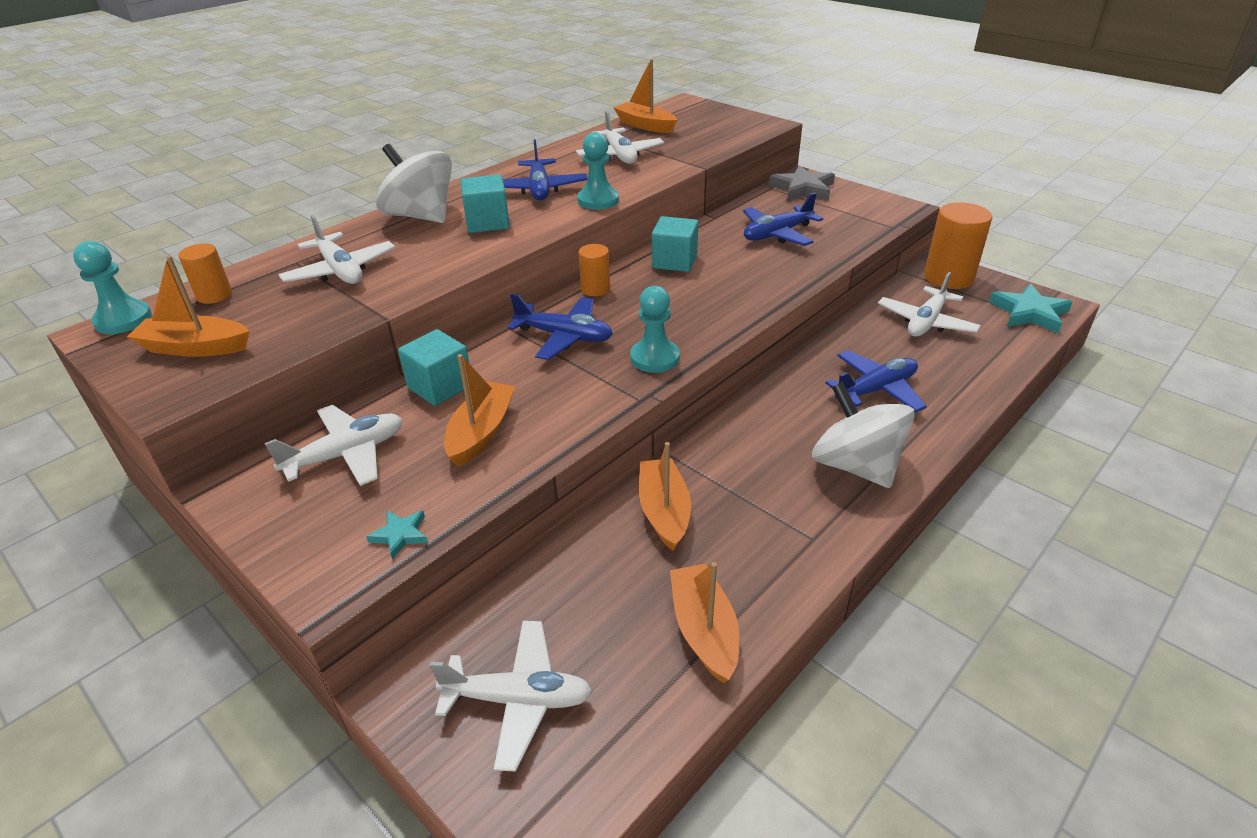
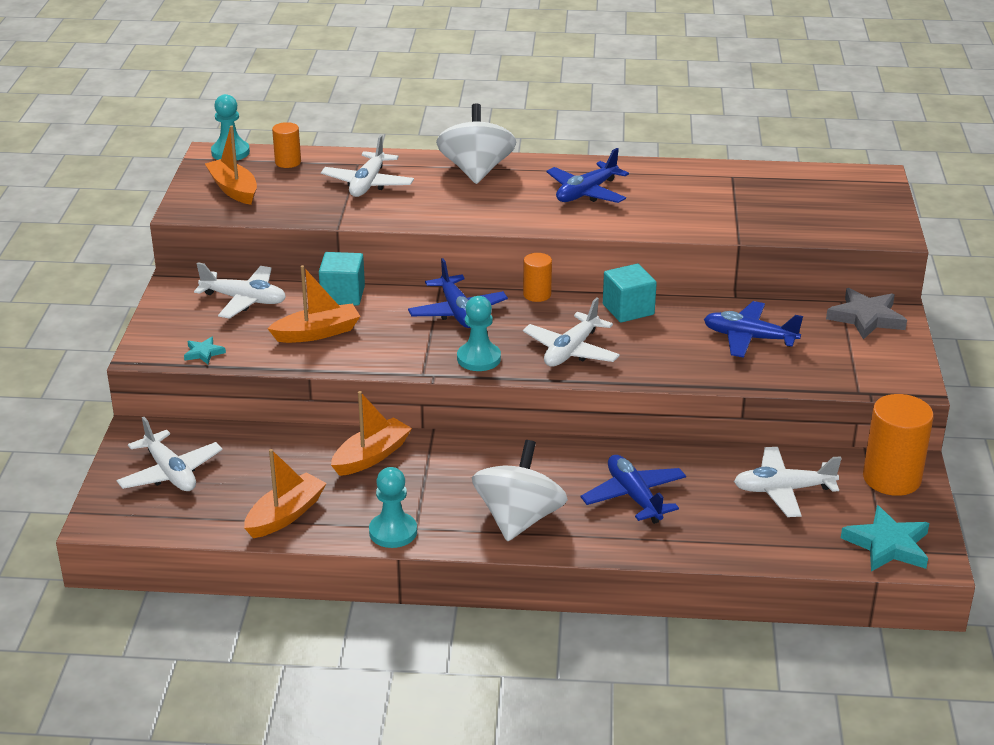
camera: 50 degrees right, 5 degrees down
(487, 222) = (504, 199): turquoise cube -> none
(598, 200) = (604, 224): turquoise pawn -> turquoise pawn (393, 532)
(620, 155) = (702, 197): white plane -> white plane (571, 351)
(645, 125) = (785, 181): orange boat -> none
(876, 390) = (634, 497): blue plane -> blue plane turned 135 degrees counterclockwise

